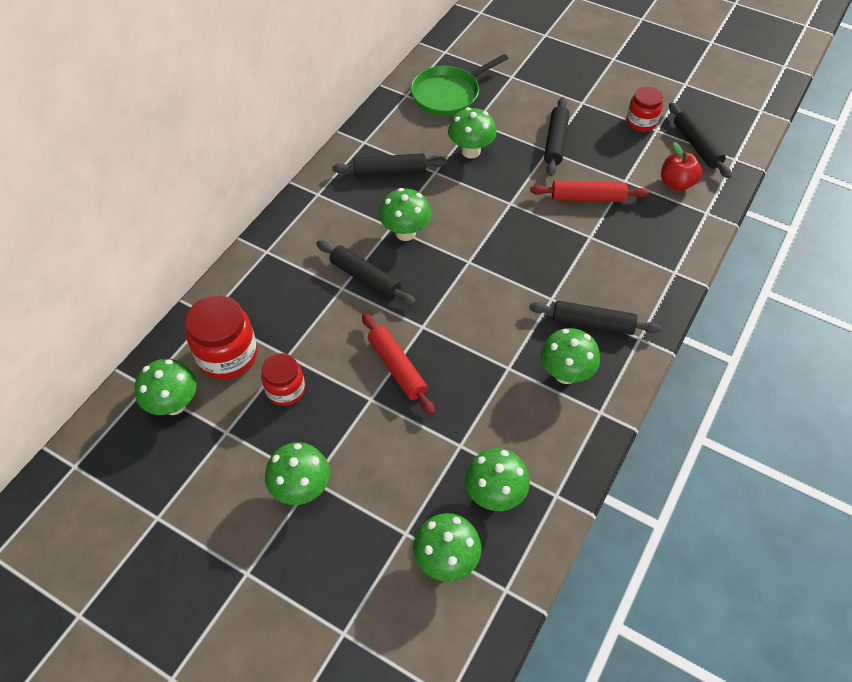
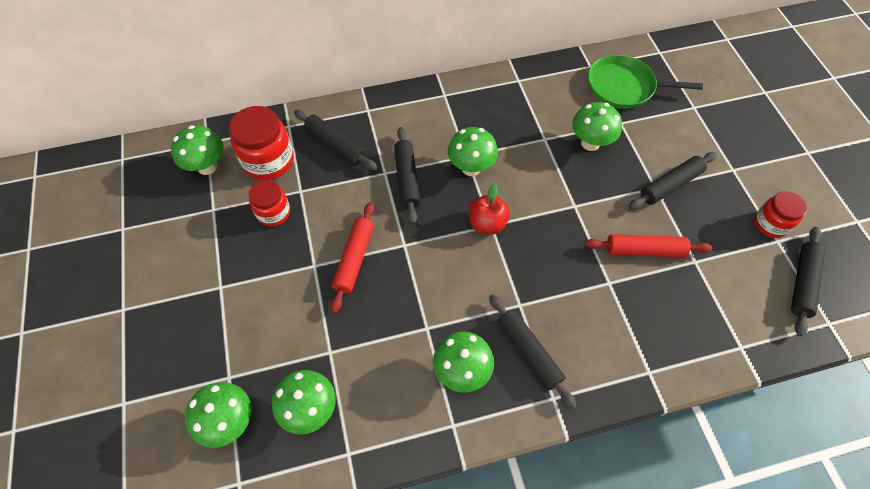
camera: 45 degrees right, 5 degrees up
(301, 489) = (208, 286): green mushroom -> none
(390, 171) = (512, 115): black rolling pin -> black rolling pin (336, 145)
(587, 197) = (644, 250): red rolling pin -> red rolling pin turned 45 degrees counterclockwise
(676, 183) = (742, 300): red apple -> red apple (487, 223)

